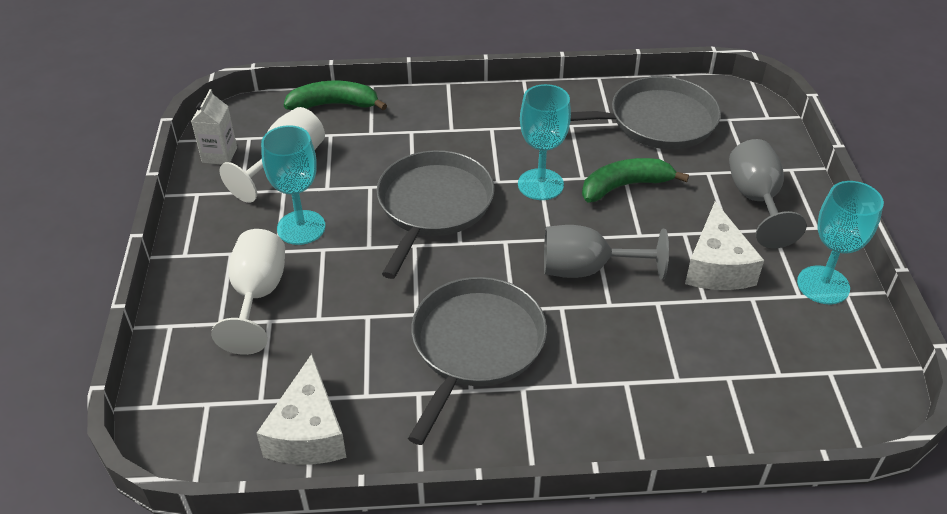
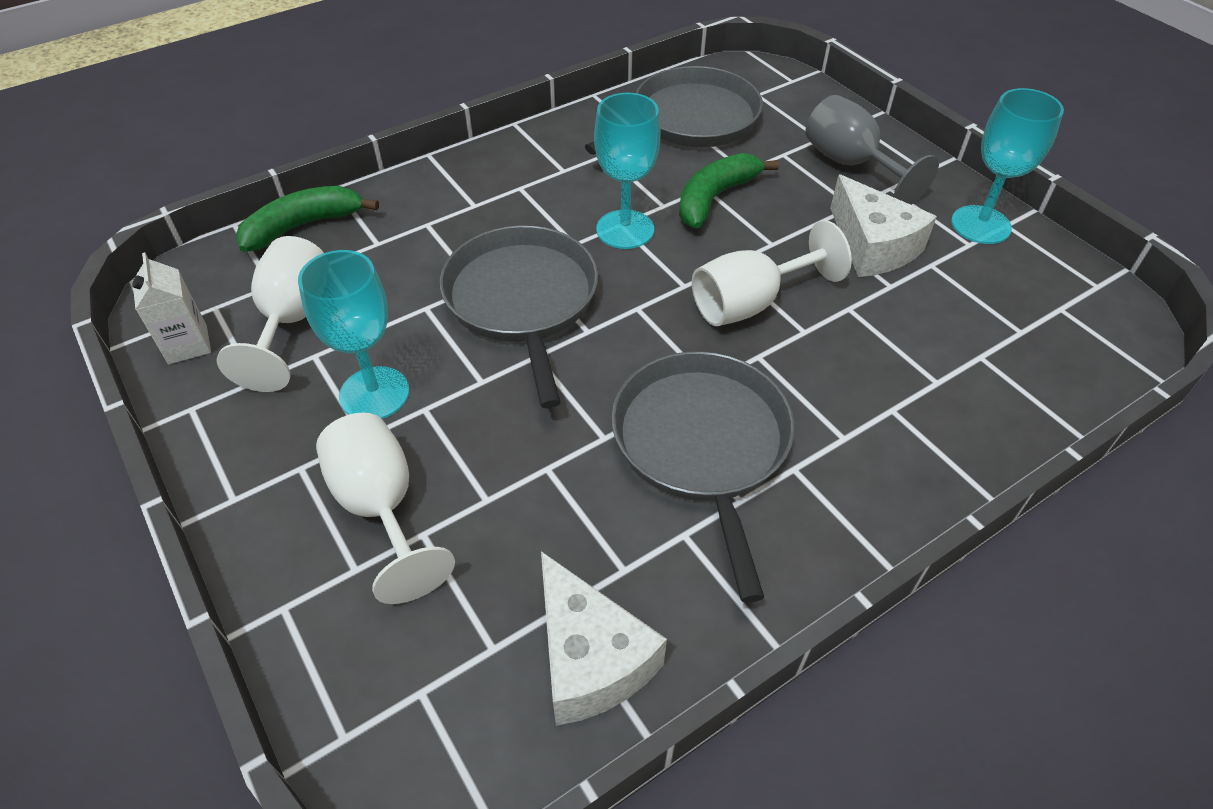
camera: 30 degrees left, 5 degrees up
(587, 269) = (750, 303): grey goblet -> white goblet

